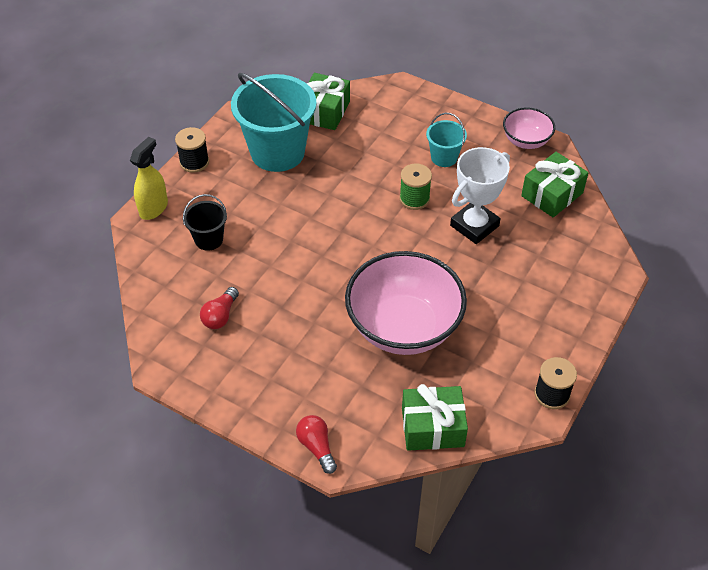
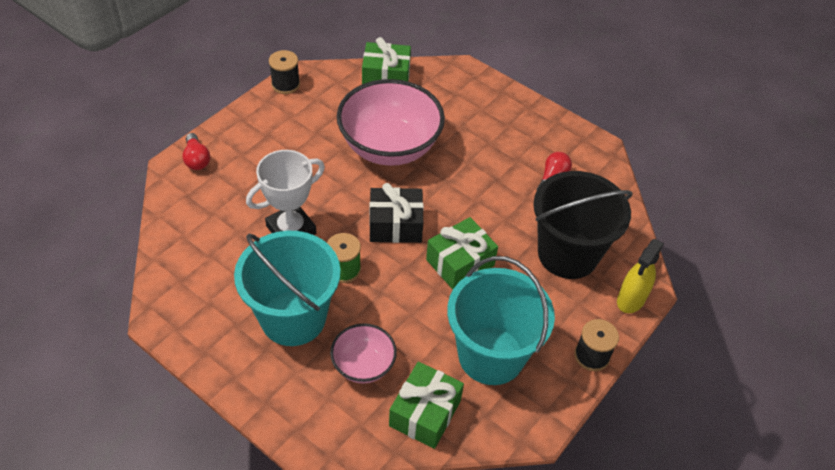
camera: 175 degrees left, 0 degrees up
(209, 239) = (567, 254): black bucket -> black bucket, size x2.06
(317, 447) = (475, 77): red light bulb -> red light bulb (196, 159)
(377, 243) = (395, 225): none -> black gift
(444, 157) = (293, 318): turquoise bucket -> turquoise bucket, size x2.06
(526, 141) = (185, 327): pink bowl -> pink bowl (363, 365)
(552, 194) = (193, 252): green gift -> green gift (460, 262)

